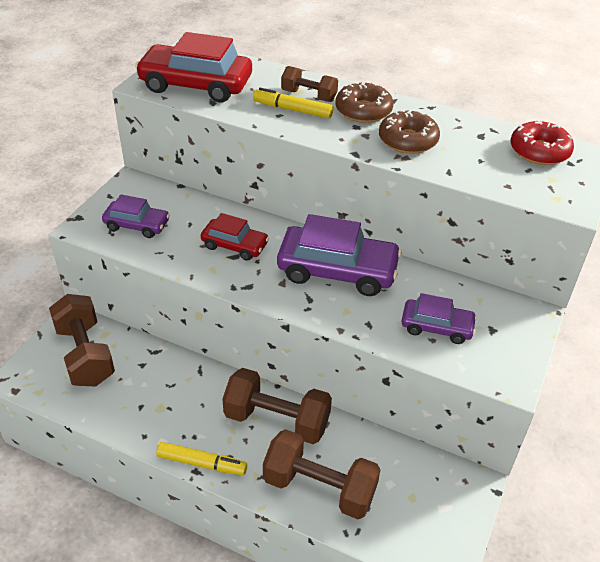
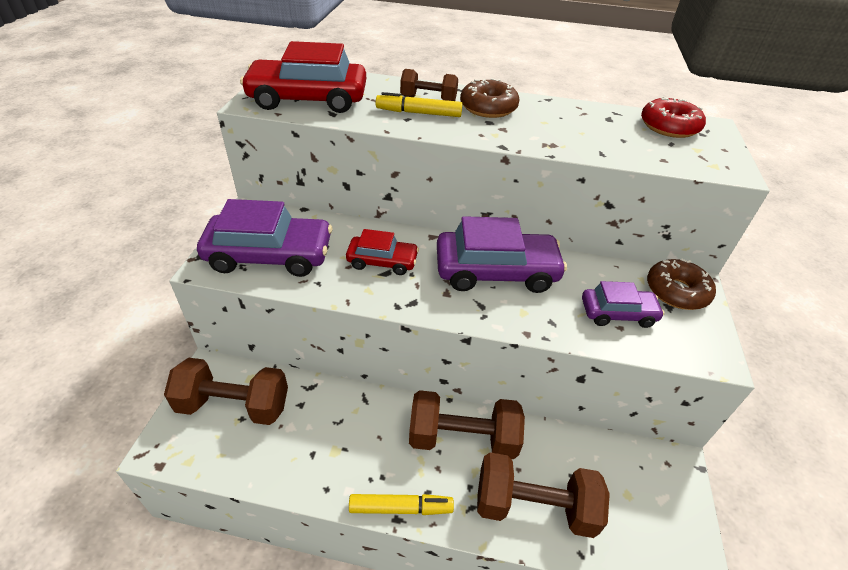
camera: 15 degrees left, 0 degrees up
(85, 354) = (234, 405): brown dumbbell -> brown dumbbell turned 45 degrees counterclockwise
(137, 225) = (270, 255): purple car -> purple car, size x1.76
(408, 140) = (546, 129): brown donut -> brown donut (676, 291)

